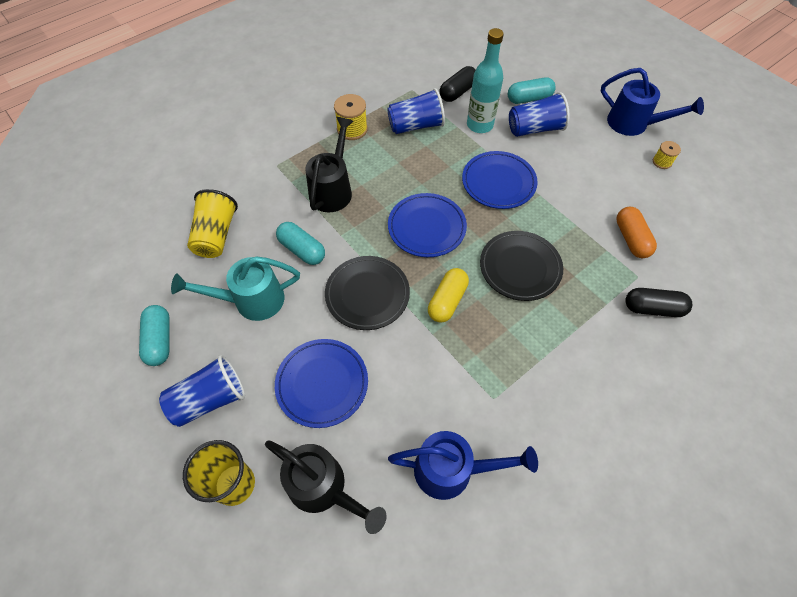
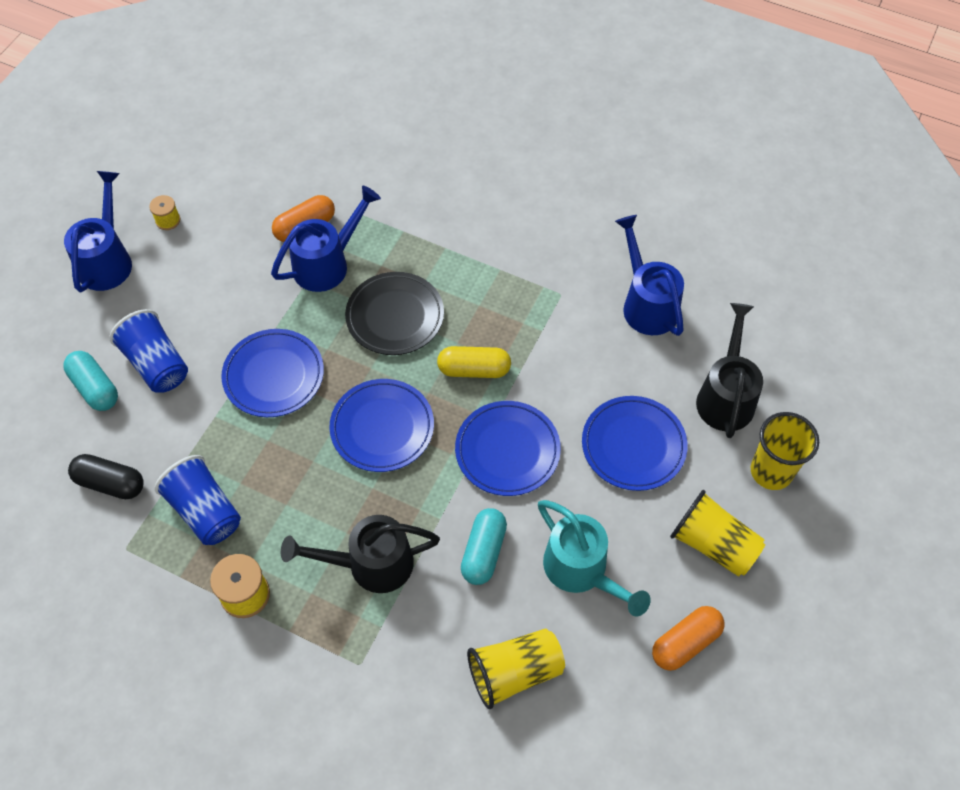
camera: 115 degrees left, 0 degrees up
(160, 340) = (685, 643): turquoise capsule -> orange capsule
(210, 399) = (713, 544): blue cup -> yellow cup
(367, 294) = (507, 450): black plate -> blue plate
(479, 125) = (173, 431): turquoise bottle -> none
(588, 242) = (327, 263): none -> blue watering can
(652, 308) = (389, 193): black capsule -> none

